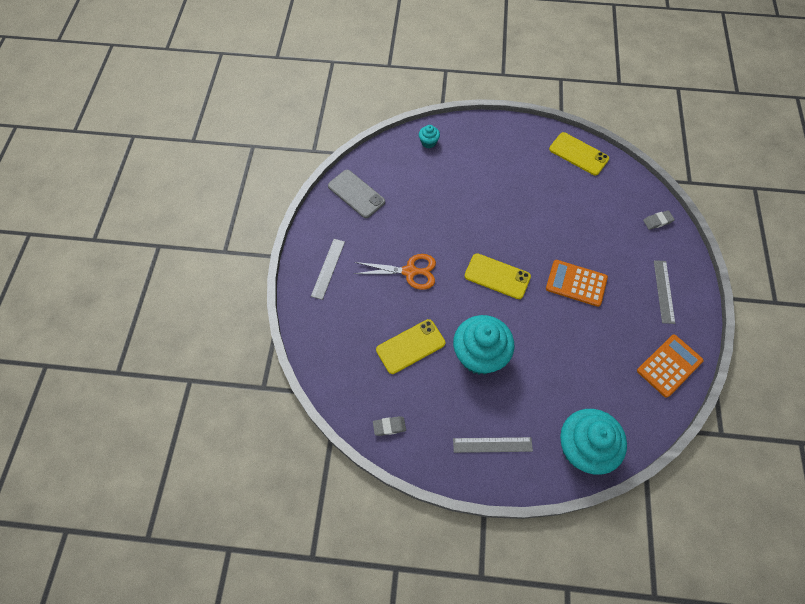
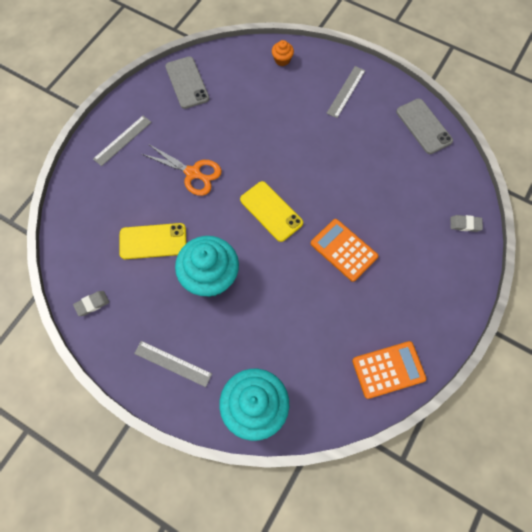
camera: 25 degrees right, 5 degrees up
(389, 426) = (92, 304): grey eraser -> grey eraser turned 45 degrees counterclockwise
(428, 142) = (282, 60): turquoise cupcake -> orange cupcake
(578, 154) = (424, 126): yellow phone -> grey phone
(663, 291) = (428, 295): grey ruler -> grey ruler (346, 91)

